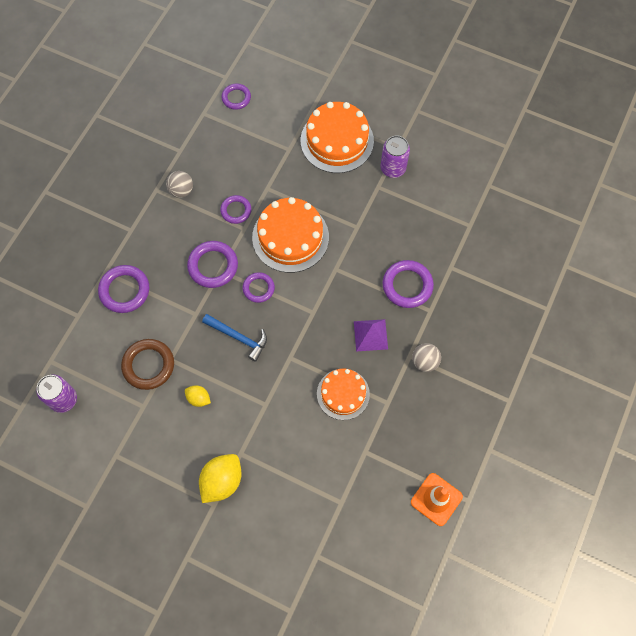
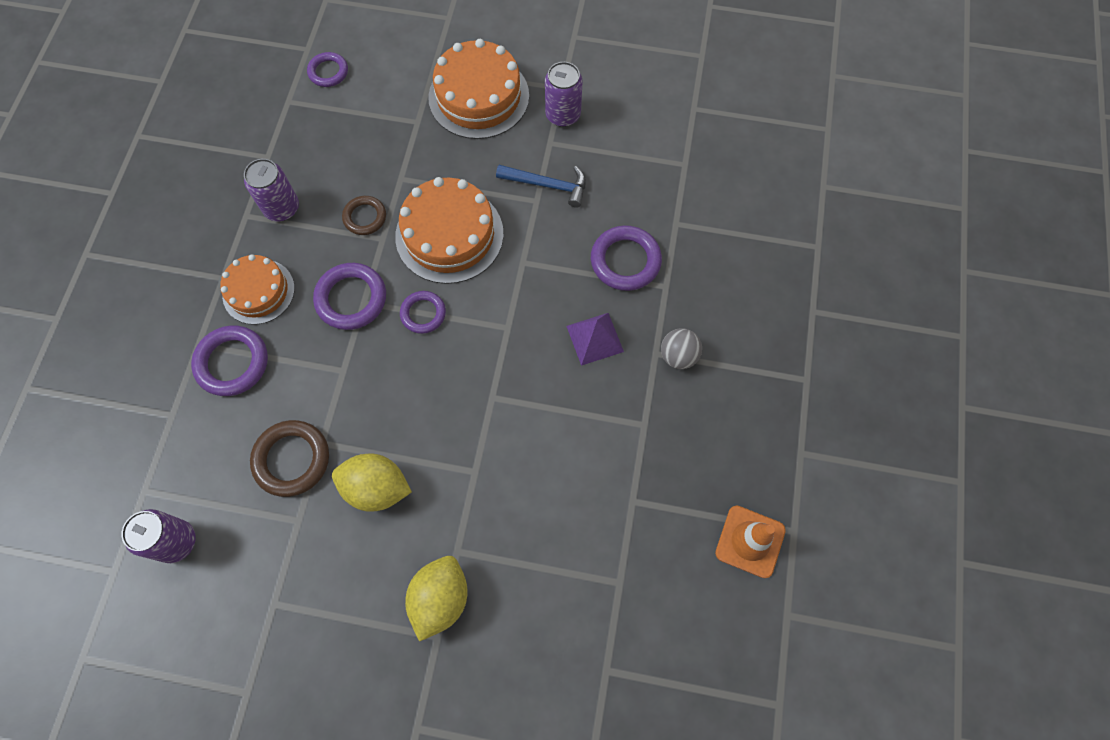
camera: 15 degrees left, 0 degrees up
(181, 190) = (282, 208): grey ball -> purple can
(198, 398) = (376, 488): yellow lemon -> yellow lemon, size x1.84
(236, 210) = (365, 217): purple ring -> brown ring
(238, 337) = (412, 388): blue hammer -> blue hammer (547, 185)
(343, 394) = (579, 428): orange cake -> orange cake (258, 291)

